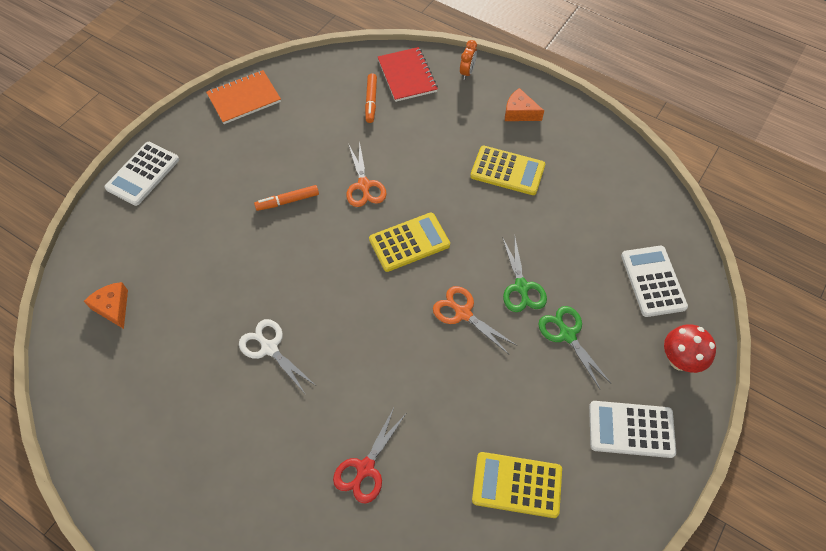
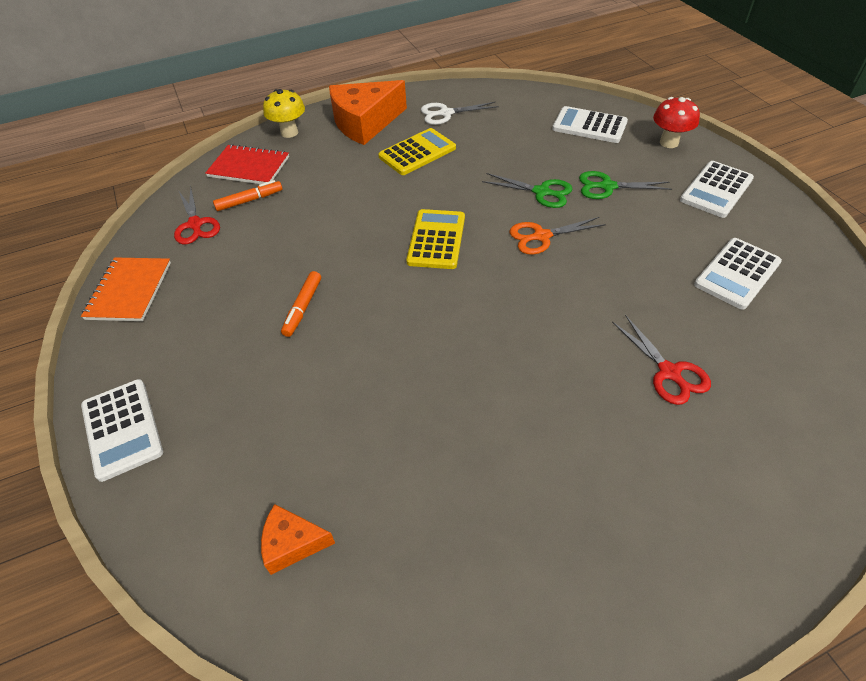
camera: 55 degrees left, 10 degrees down
(269, 348) = (475, 397): white scissors -> white scissors (445, 113)
(325, 88) = (195, 224): none -> red scissors
(364, 186) = (342, 244): orange scissors -> none
(371, 101) = (249, 200): orange marker -> orange marker turned 60 degrees counterclockwise
(467, 72) = (289, 132): orange clock -> yellow mushroom
(517, 485) = (737, 274): yellow calculator -> white calculator
(519, 112) = (365, 123): orange cheese -> orange cheese, size x1.99

